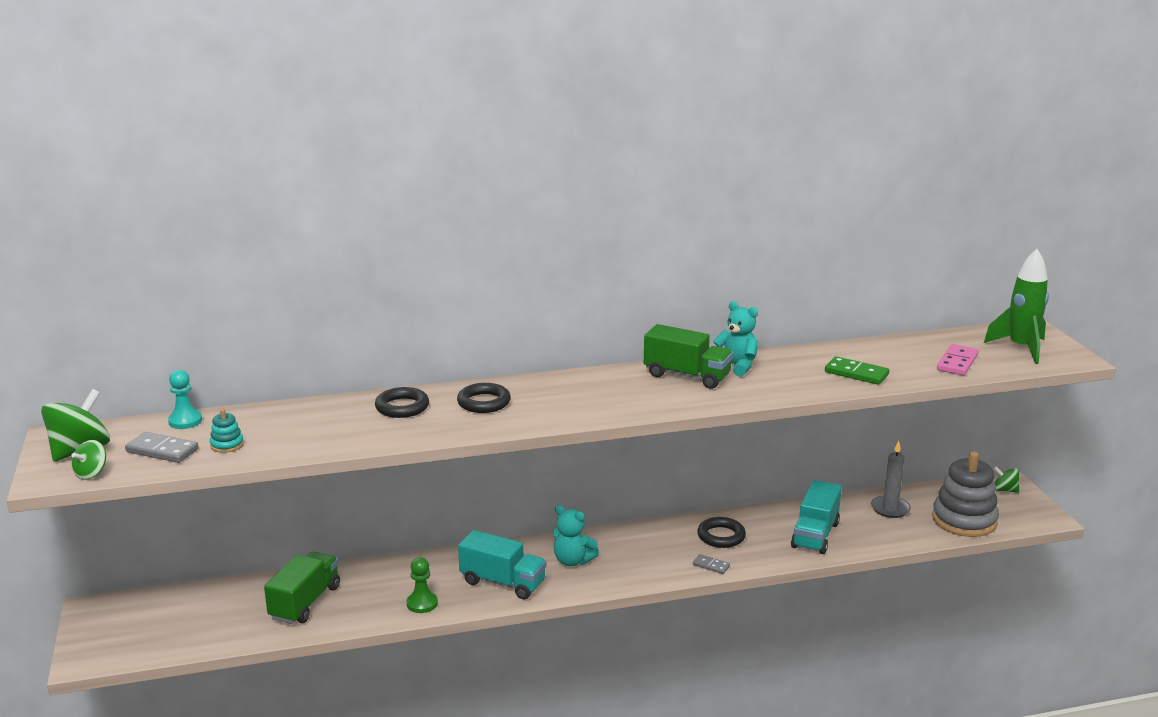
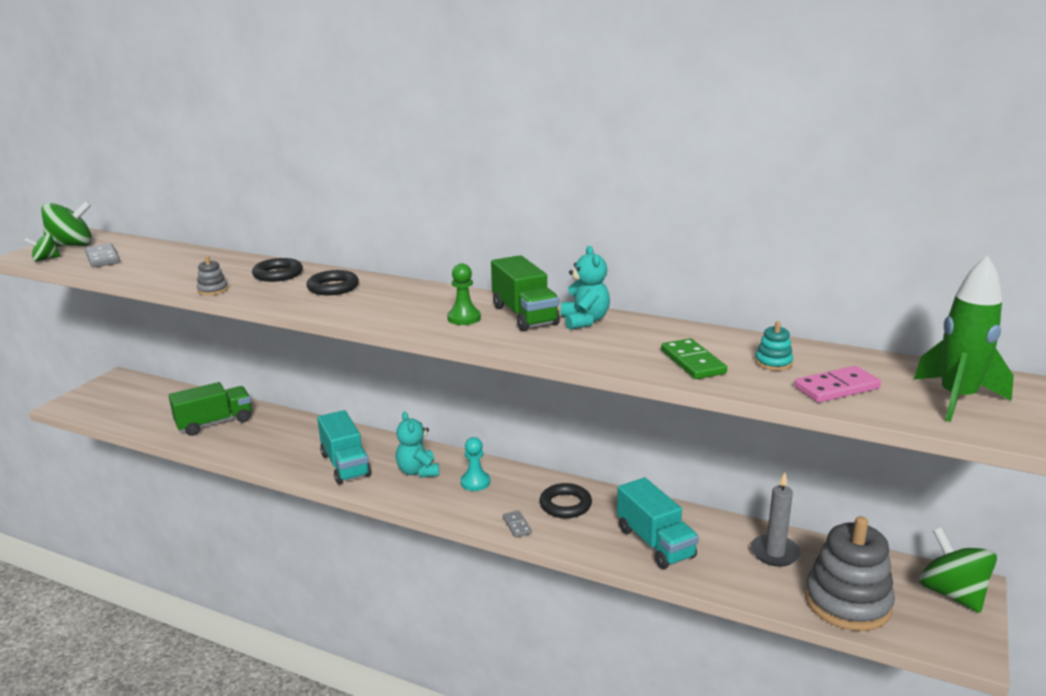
camera: 40 degrees right, 0 degrees up
(185, 421) = (152, 246): turquoise pawn -> turquoise pawn (475, 482)
(227, 445) = (137, 265): turquoise stacking toy -> turquoise stacking toy (773, 363)
(376, 441) = (213, 290): none -> grey stacking toy
(422, 603) = (273, 455): green pawn -> green pawn (464, 318)
(815, 535) = (655, 543): turquoise truck -> turquoise truck turned 90 degrees counterclockwise
(1005, 490) = (952, 593): green spinning top -> green spinning top, size x1.84

